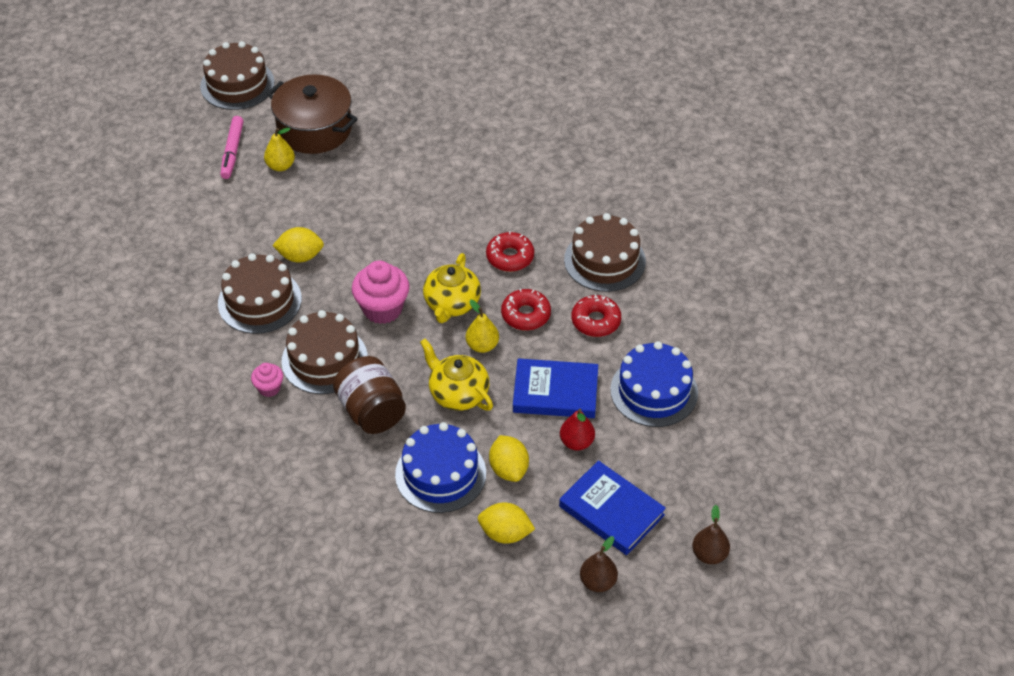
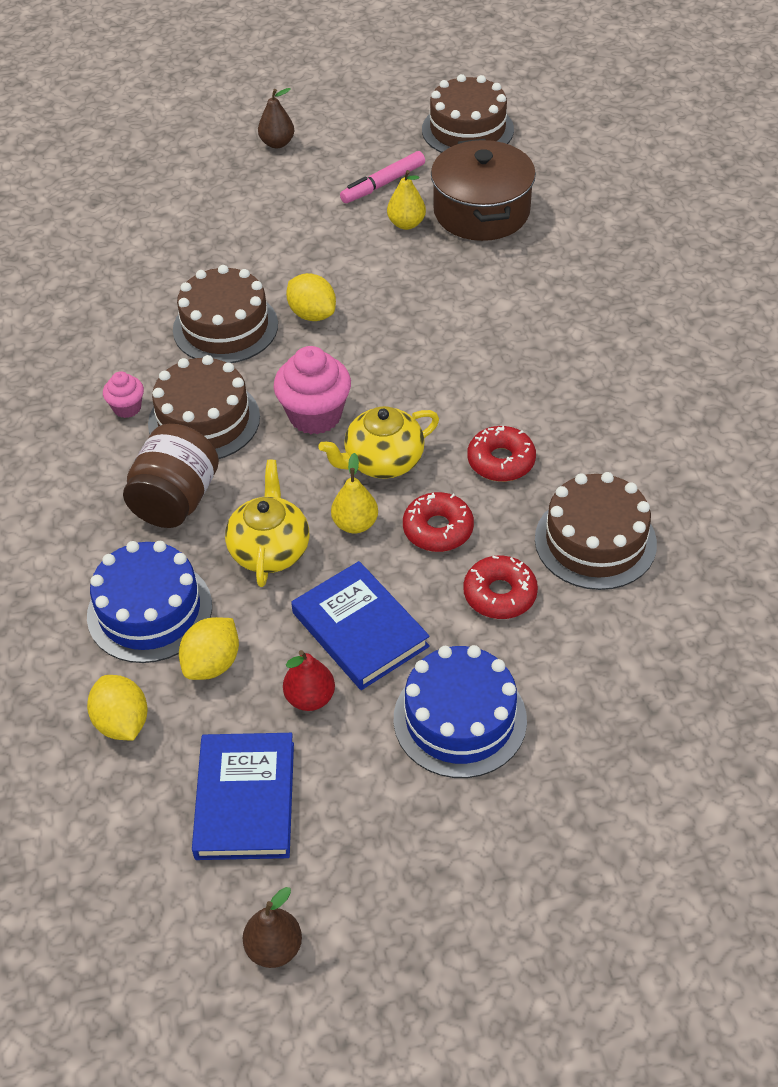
camera: 50 degrees right, 0 degrees up
(598, 582) = (132, 858): brown pear -> brown pear (277, 143)

